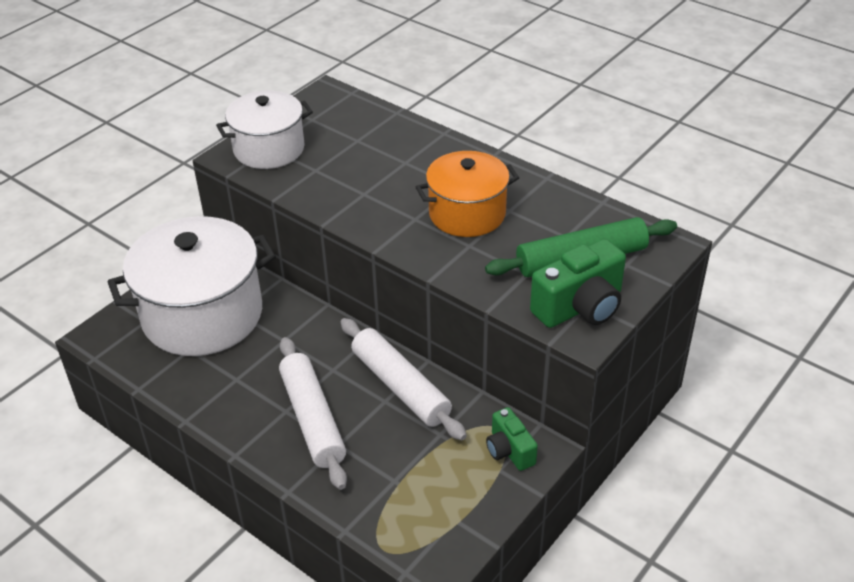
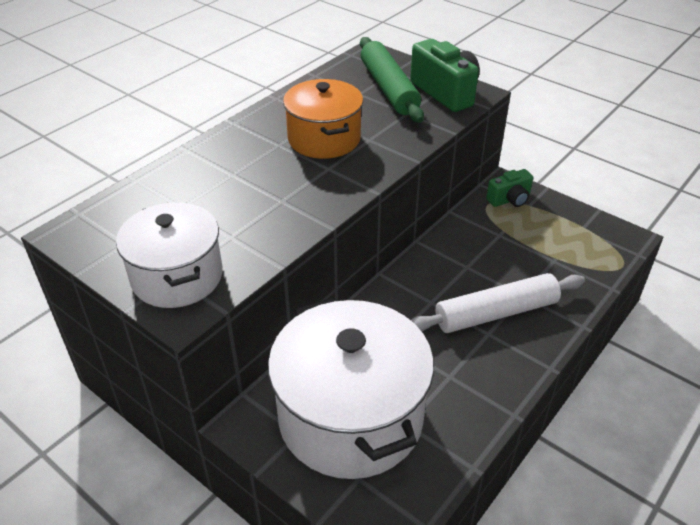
camera: 90 degrees left, 0 degrees up
(400, 387) = (449, 257): white rolling pin -> none

